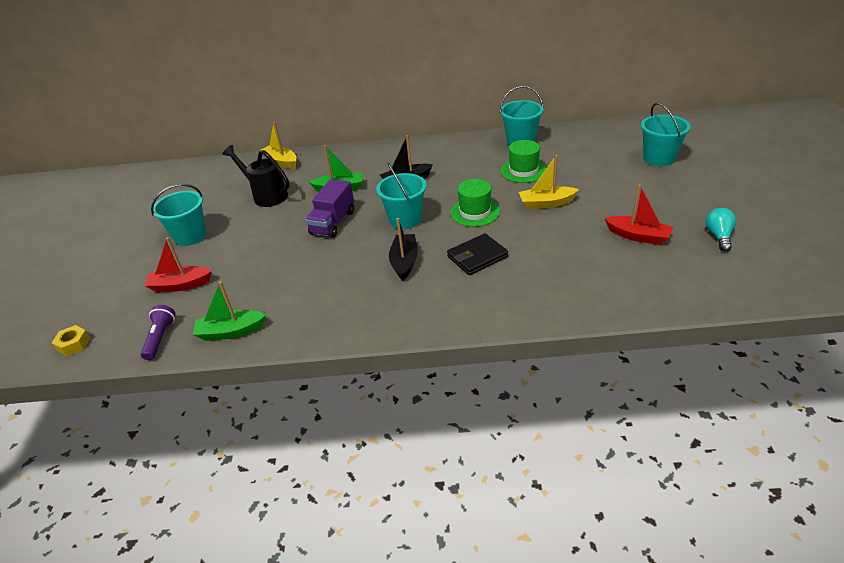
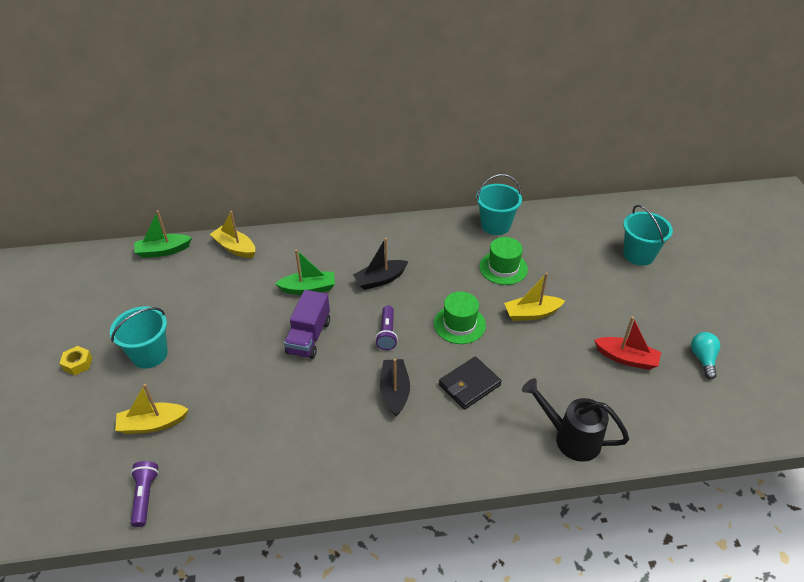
camera: 10 degrees left, 5 degrees up
(74, 344) = (46, 507): yellow nut -> yellow nut (78, 364)
(180, 285) = (152, 424): red boat -> yellow boat
(231, 331) = (222, 486): green boat -> green boat (163, 251)
(266, 195) = (227, 297): black watering can -> black watering can (571, 438)
(405, 219) = (387, 333): turquoise bucket -> purple flashlight

